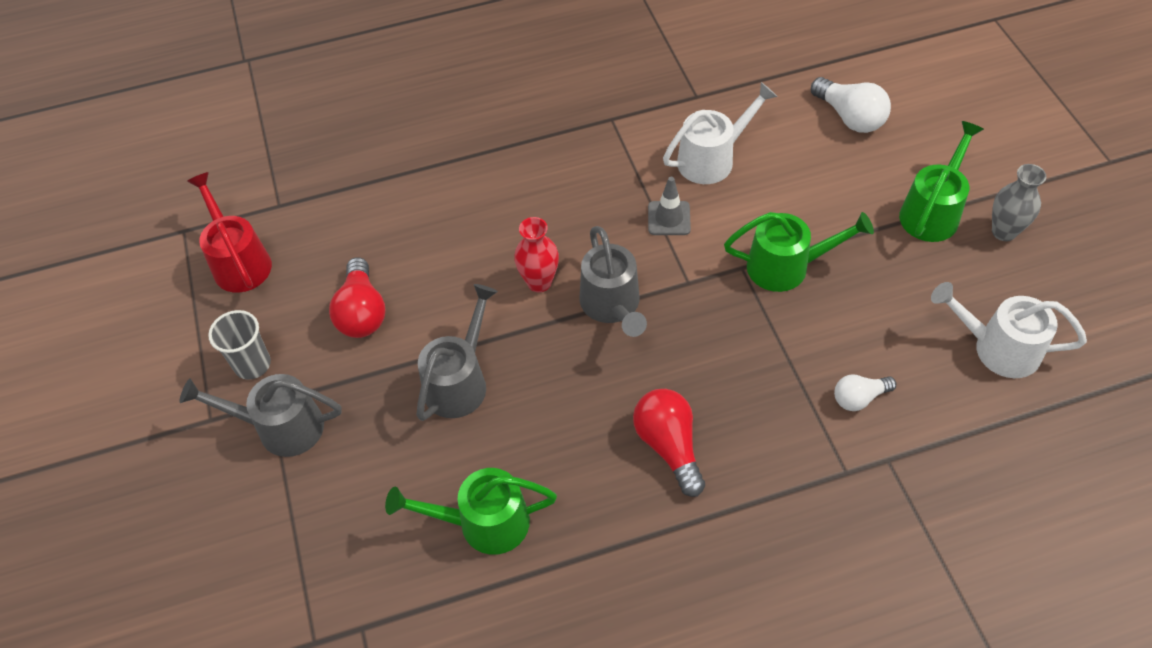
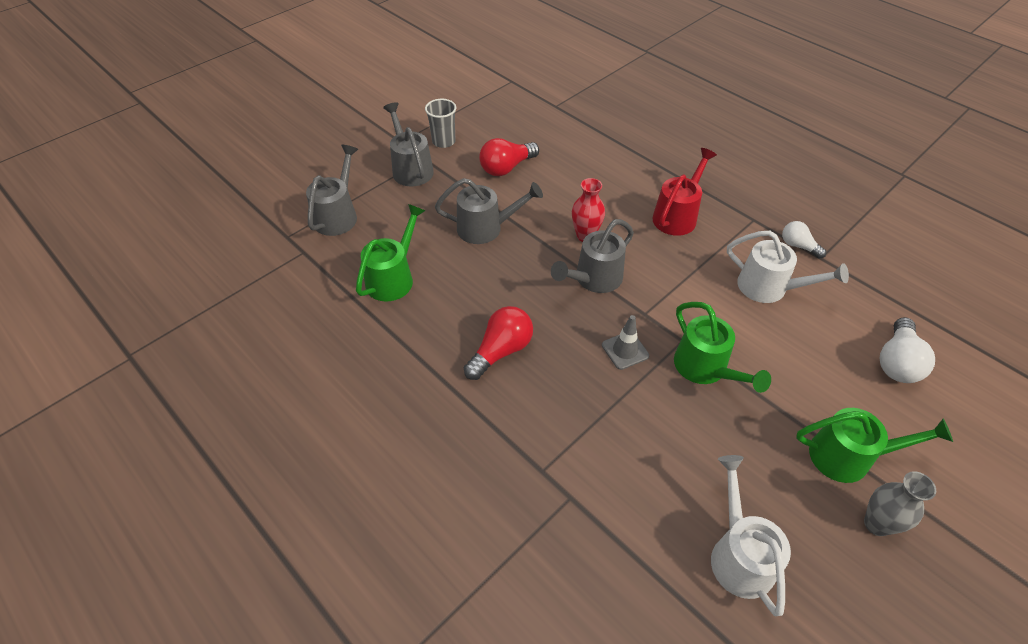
camera: 60 degrees right, 5 degrees down
(239, 261) = (506, 108): red watering can -> red watering can (677, 215)
(314, 556) = (338, 215): none -> grey watering can
(482, 523) = (394, 277): green watering can -> green watering can turned 60 degrees clockwise
(669, 218) = (692, 282): grey traffic cone -> grey traffic cone (625, 350)
(859, 398) = (615, 458): white light bulb -> white light bulb (798, 246)

